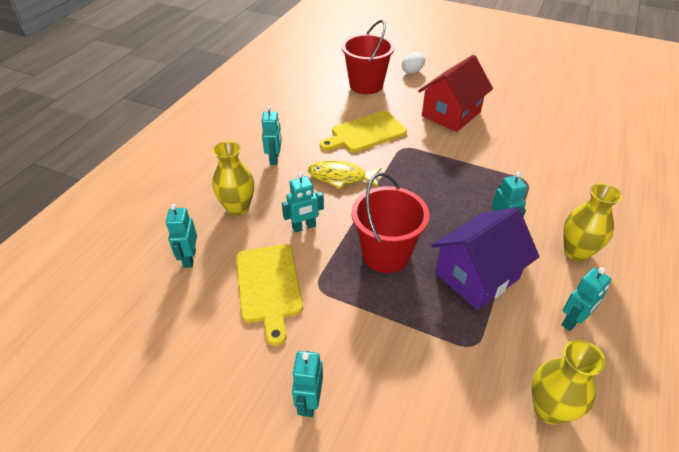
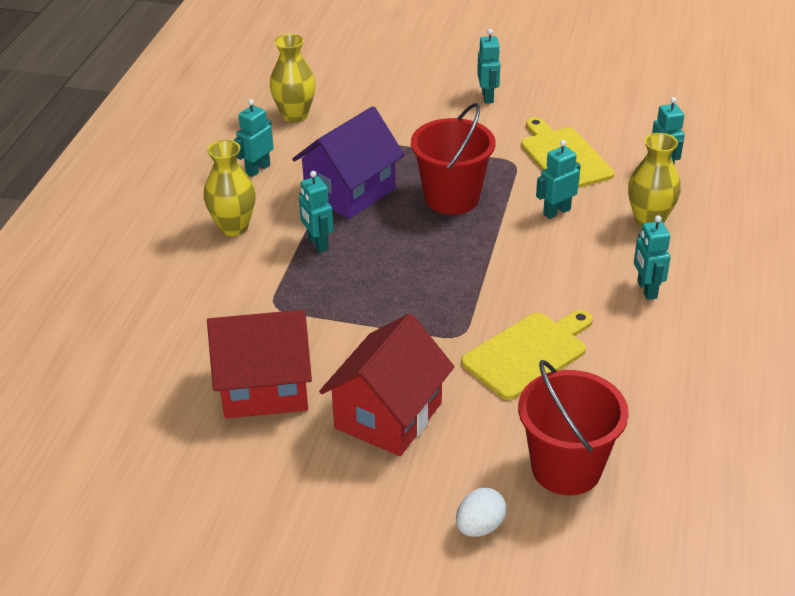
camera: 170 degrees right, 5 degrees down
(340, 177) = (538, 276): yellow fish -> none
(522, 134) = (265, 388): none -> red house

